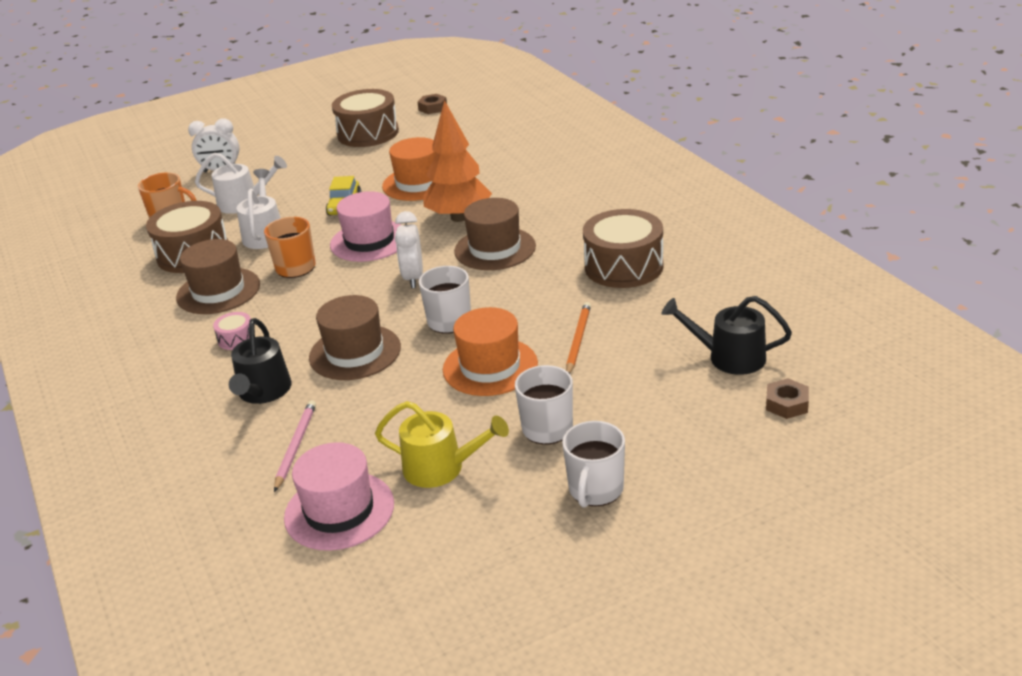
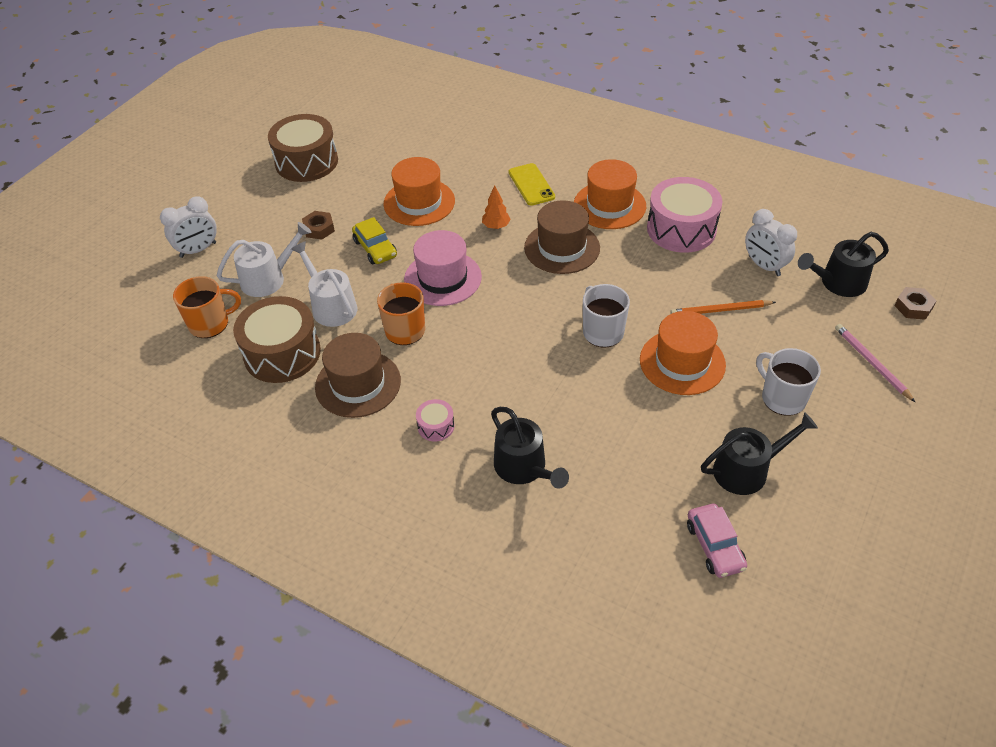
camera: 35 degrees left, 15 degrees up
(295, 446) = (613, 506): pink pencil -> pink pencil (871, 363)
(339, 510) = (714, 546): pink hat -> pink car
(355, 352) = (558, 395): brown hat -> none
(413, 278) = (525, 302): white clock -> white clock (764, 266)
(432, 108) = (339, 116): brown nut -> brown nut (319, 229)
(441, 468) = (746, 470): yellow watering can -> black watering can
(459, 217) = (496, 226): orange tree -> orange tree, size x0.44
(528, 195) = (531, 185): none -> yellow phone
(578, 340) = (720, 310): orange pencil -> orange pencil turned 75 degrees counterclockwise
(579, 229) = (609, 205): none -> orange hat
(595, 490) = (870, 435): white mug -> none
(623, 266) = (681, 229): brown drum -> pink drum

